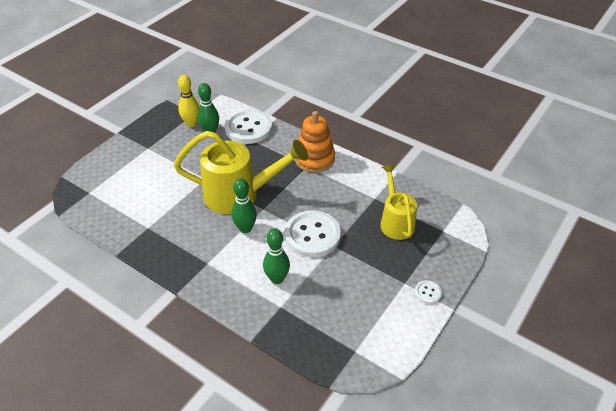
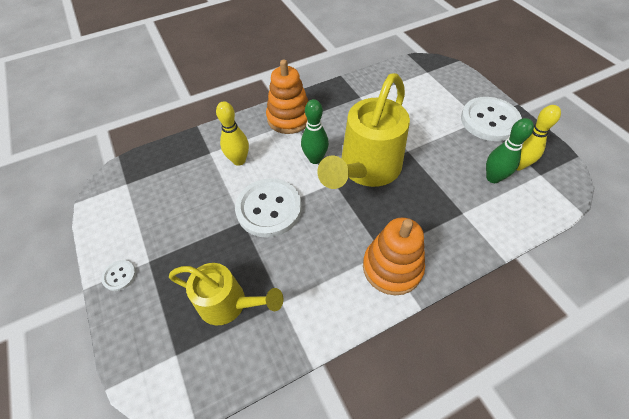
camera: 120 degrees right, 10 degrees up
(203, 267) = (289, 118): none -> orange stacking toy
(248, 128) = (488, 218): white button -> white button (489, 120)
(277, 279) = (239, 160): green bowling pin -> yellow bowling pin

